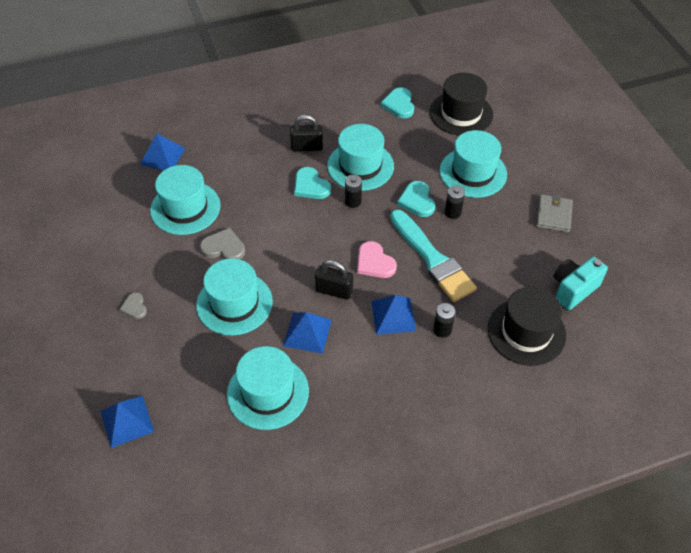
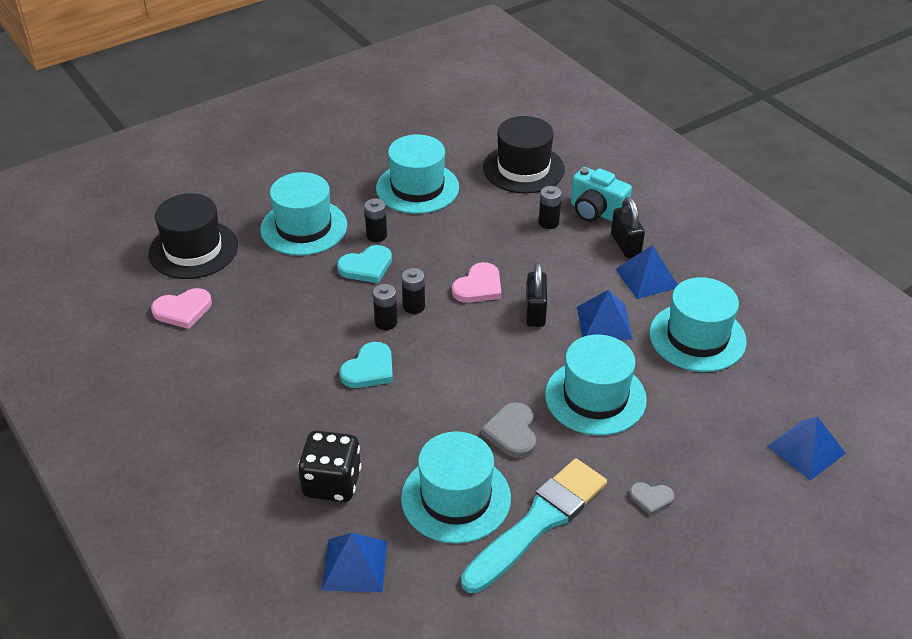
camera: 105 degrees left, 10 degrees down
(134, 307) = (651, 498): grey heart -> grey heart turned 45 degrees clockwise
(224, 155) = (332, 483): none -> black dice
(307, 147) = (292, 389): black padlock -> black padlock (625, 245)
(360, 166) = (317, 327): turquoise hat -> turquoise hat (417, 188)
(364, 220) = (414, 306): none -> black battery
(393, 315) = (548, 260): blue pyramid -> blue pyramid (647, 278)
(399, 104) = (183, 310): turquoise heart -> pink heart
(432, 259) = (454, 242): turquoise brush -> turquoise brush (538, 522)
(553, 215) = (356, 163): grey wallet -> none
(573, 289) = (456, 144): turquoise camera -> turquoise camera (596, 212)

